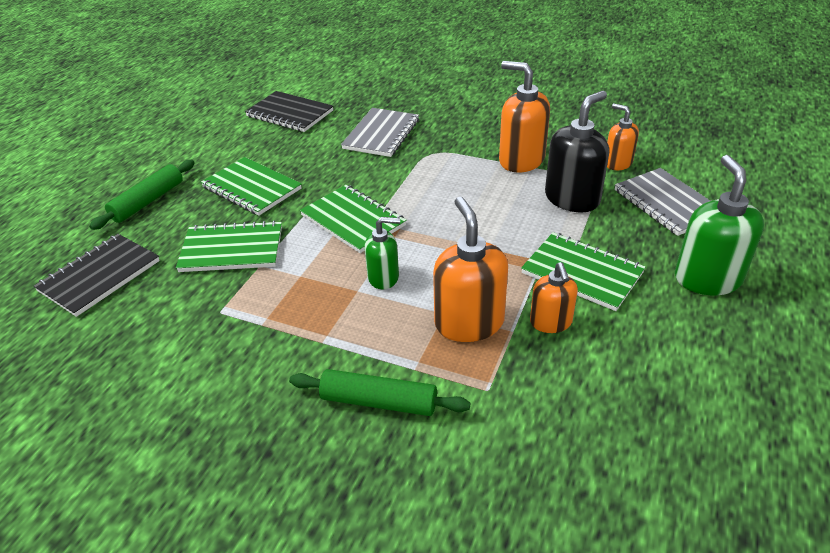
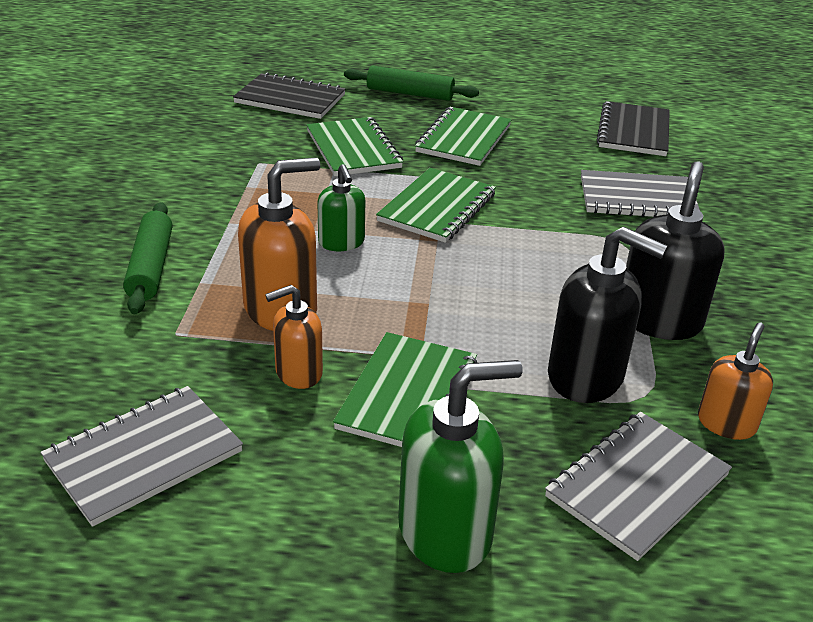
camera: 70 degrees right, 5 degrees down
(521, 160) = (659, 320): orange soap dispenser -> black soap dispenser
(641, 416) = (144, 456): none -> grey notebook

